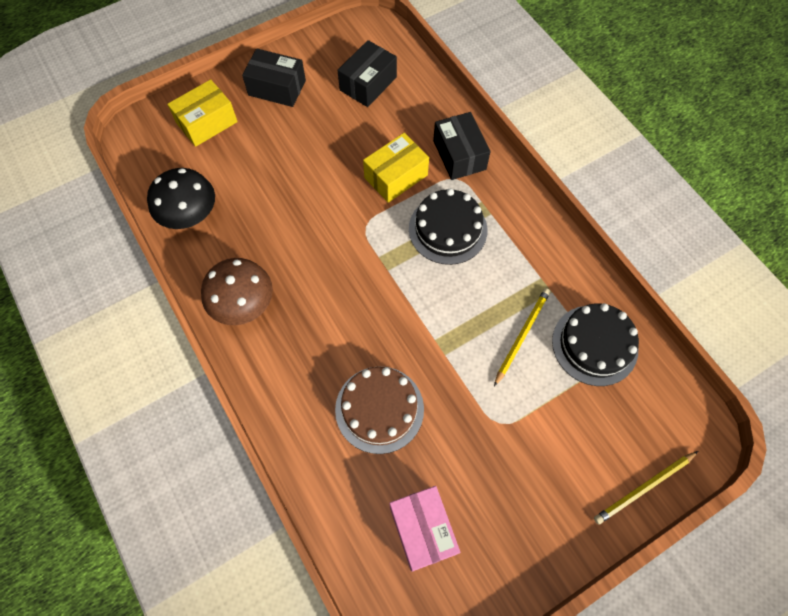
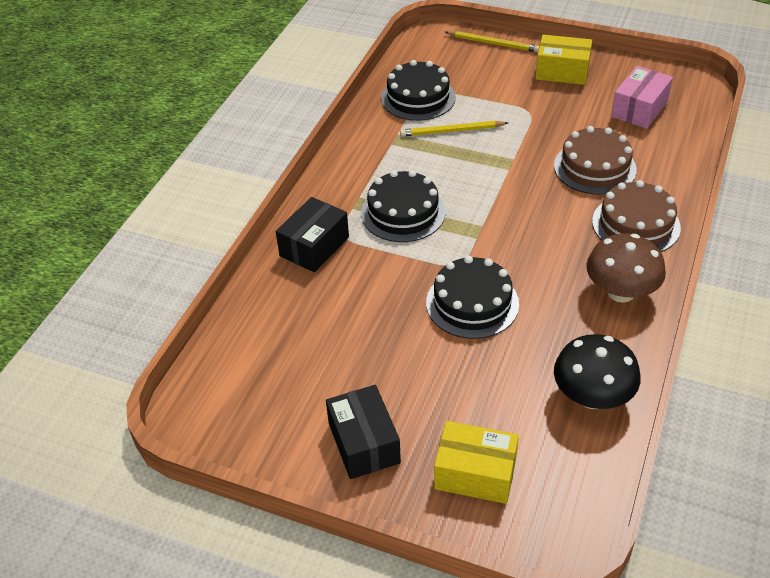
camera: 125 degrees left, 20 degrees down
(291, 377) = (636, 224): none -> brown cake
(322, 208) = (472, 303): none -> black cake
(368, 84) = (284, 365): black box -> none
(396, 176) = (382, 274): yellow box -> yellow box (562, 71)

